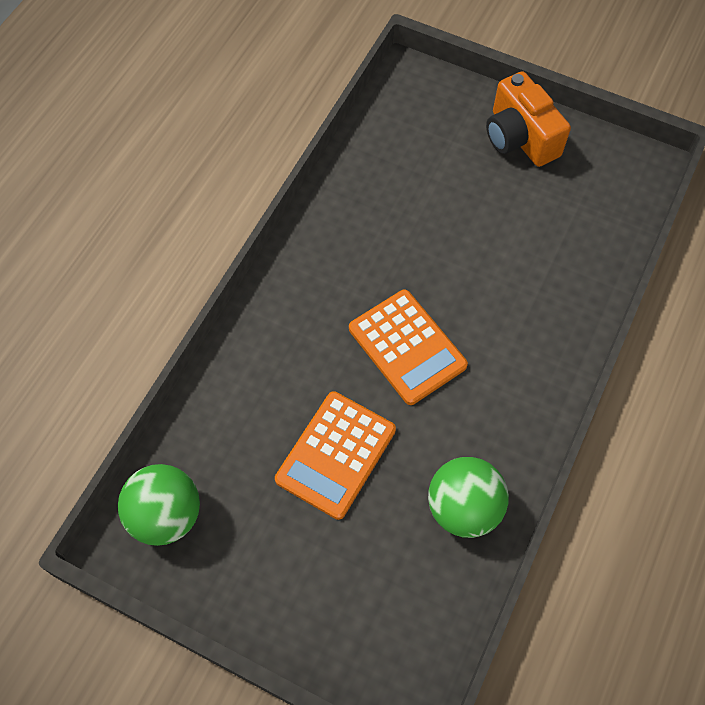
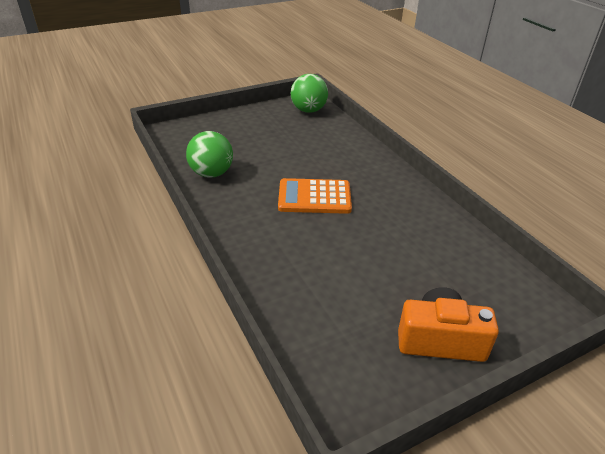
camera: 125 degrees right, 25 degrees down
(336, 455) = (283, 153): orange calculator -> none

